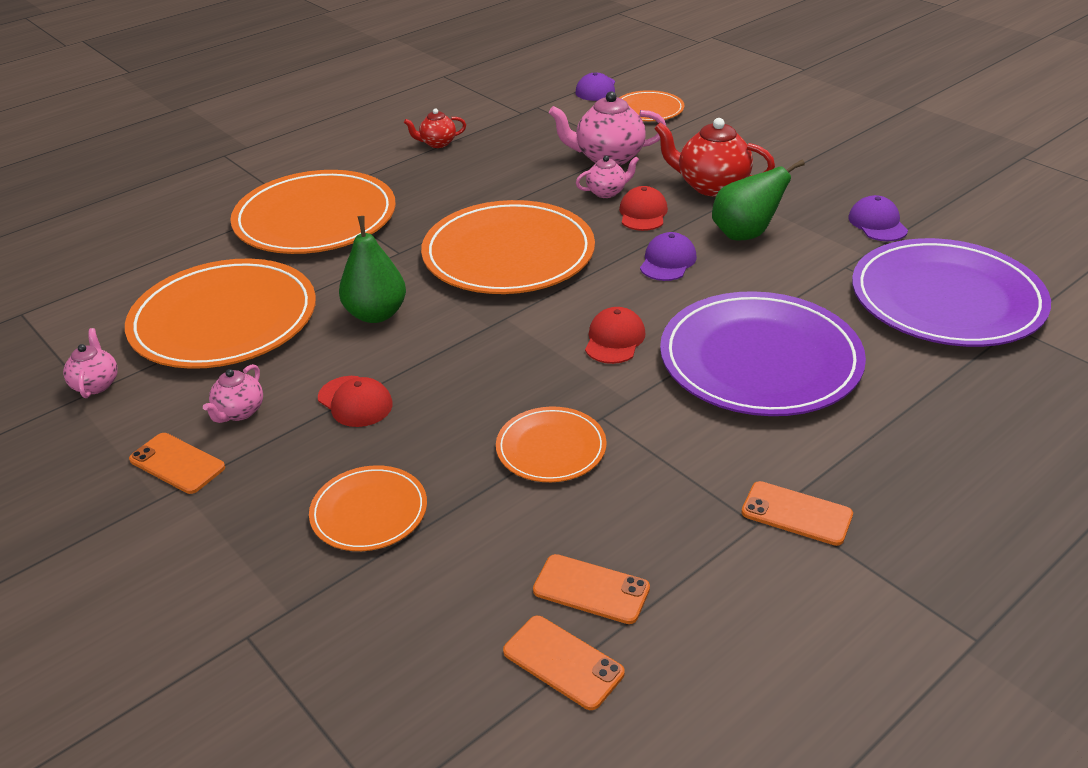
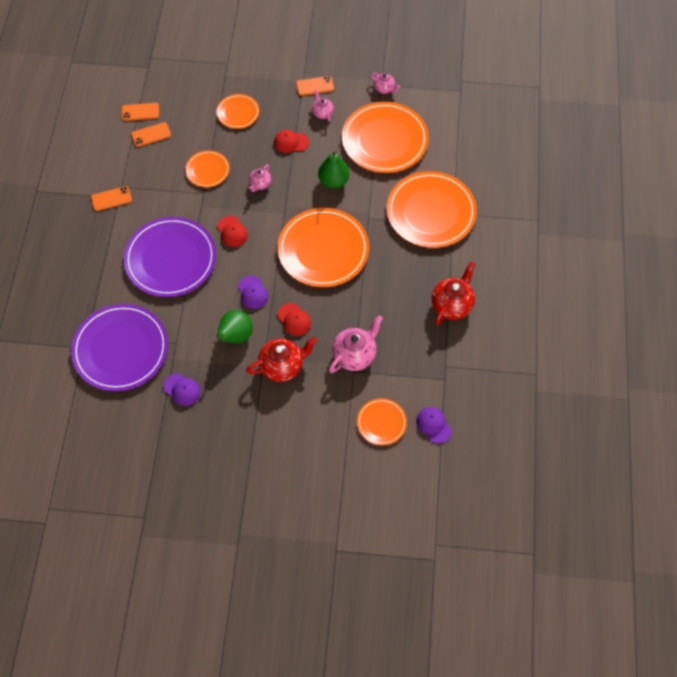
camera: 135 degrees right, 25 degrees up
(437, 143) = (452, 305): red teapot -> red teapot, size x1.81
(607, 192) = (326, 324): pink teapot -> pink teapot (260, 184)

